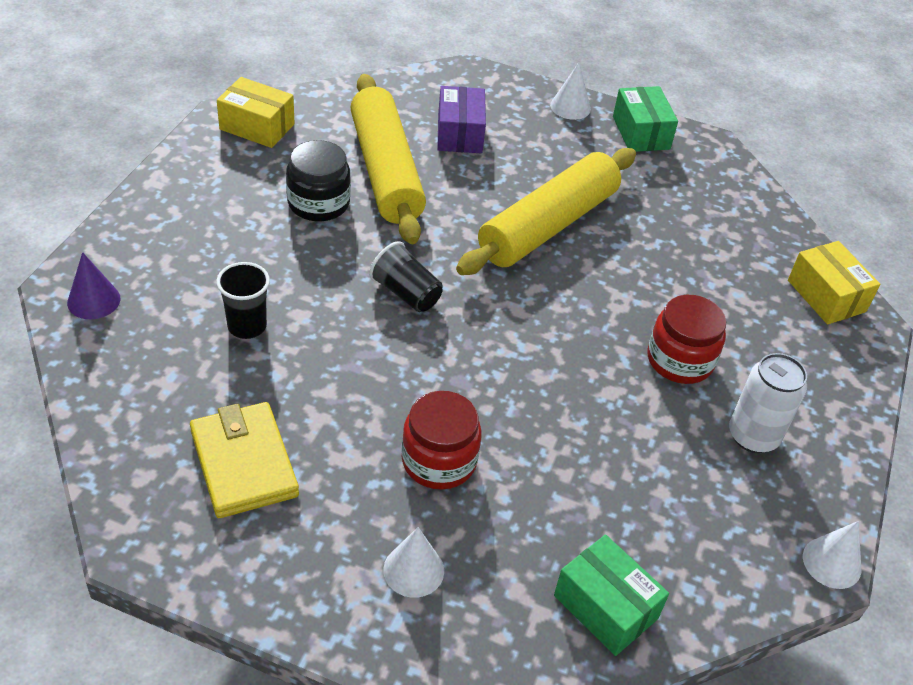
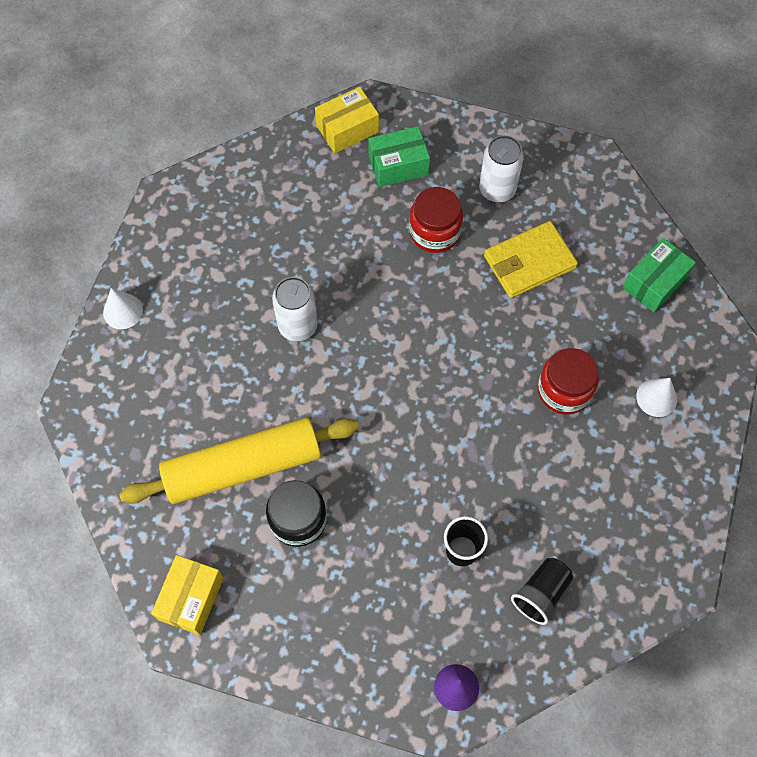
camera: 90 degrees left, 20 degrees up
(244, 463) = (597, 524): yellow wallet -> yellow wallet (529, 262)
(406, 293) = (400, 431): black cup -> black cup (541, 593)
(460, 134) = (178, 406): purple box -> none
(548, 225) = (298, 326): yellow rolling pin -> white can
(641, 133) = (156, 251): green box -> green box (398, 165)
(832, 562) = (590, 154): white cone -> none

